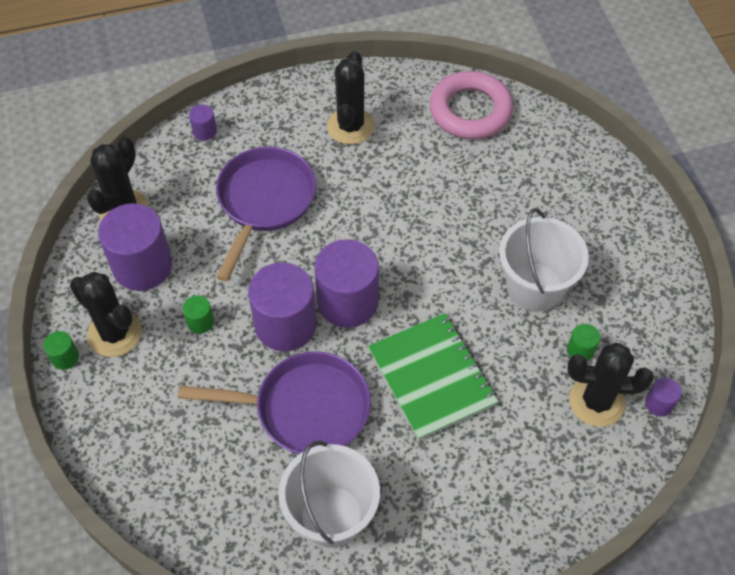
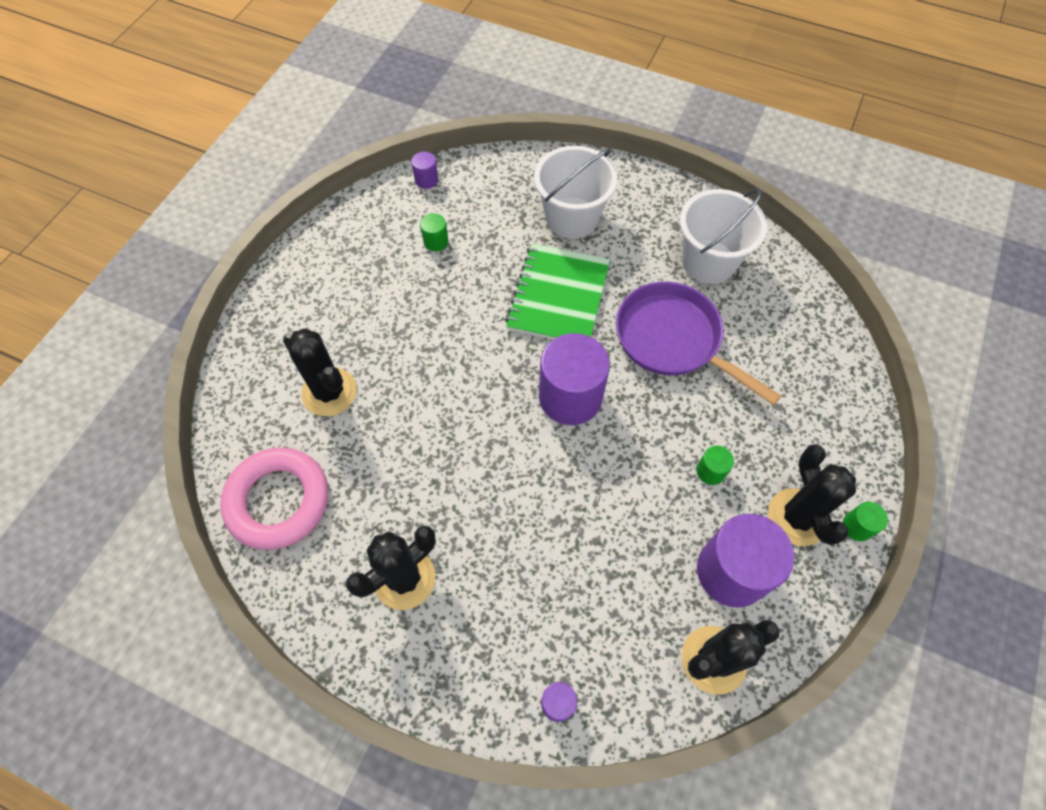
camera: 140 degrees left, 5 degrees up
(264, 202) = (563, 554): purple pan -> none
(285, 325) = (638, 415): purple cylinder -> none
(534, 287) = (415, 303): white bucket -> white bucket (572, 218)
(596, 401) = (463, 207): black cactus -> black cactus (329, 392)

